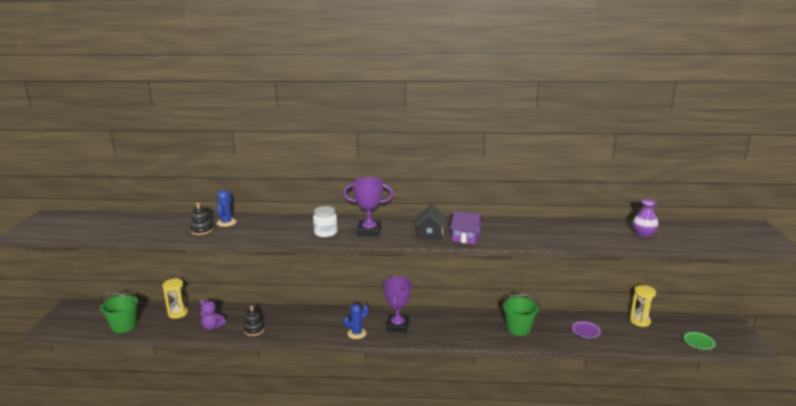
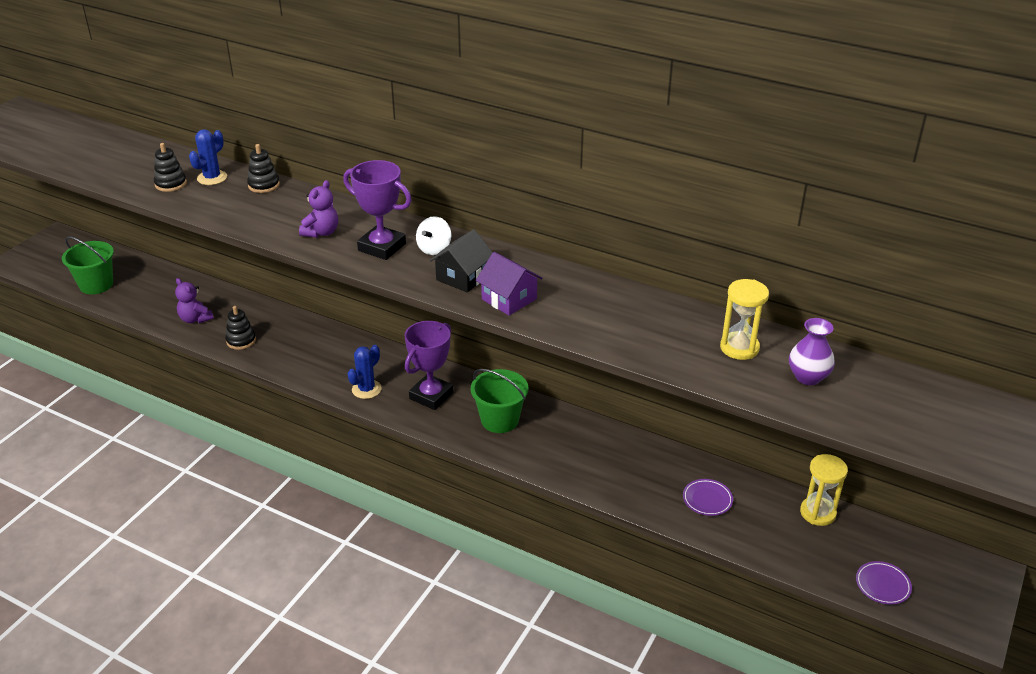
camera: 25 degrees right, 15 degrees up
(178, 313) = (169, 284): yellow hourglass -> yellow hourglass (739, 348)
(264, 219) = (264, 185): none -> black stacking toy
(325, 233) = (321, 232): white jar -> purple teddy bear
(357, 333) = (366, 389): blue cactus -> blue cactus turned 45 degrees counterclockwise
(399, 226) = (434, 249): none -> white spinning top
(518, 328) = (604, 459): green bucket -> green bucket (499, 420)
(698, 342) = (882, 585): green plate -> purple plate

